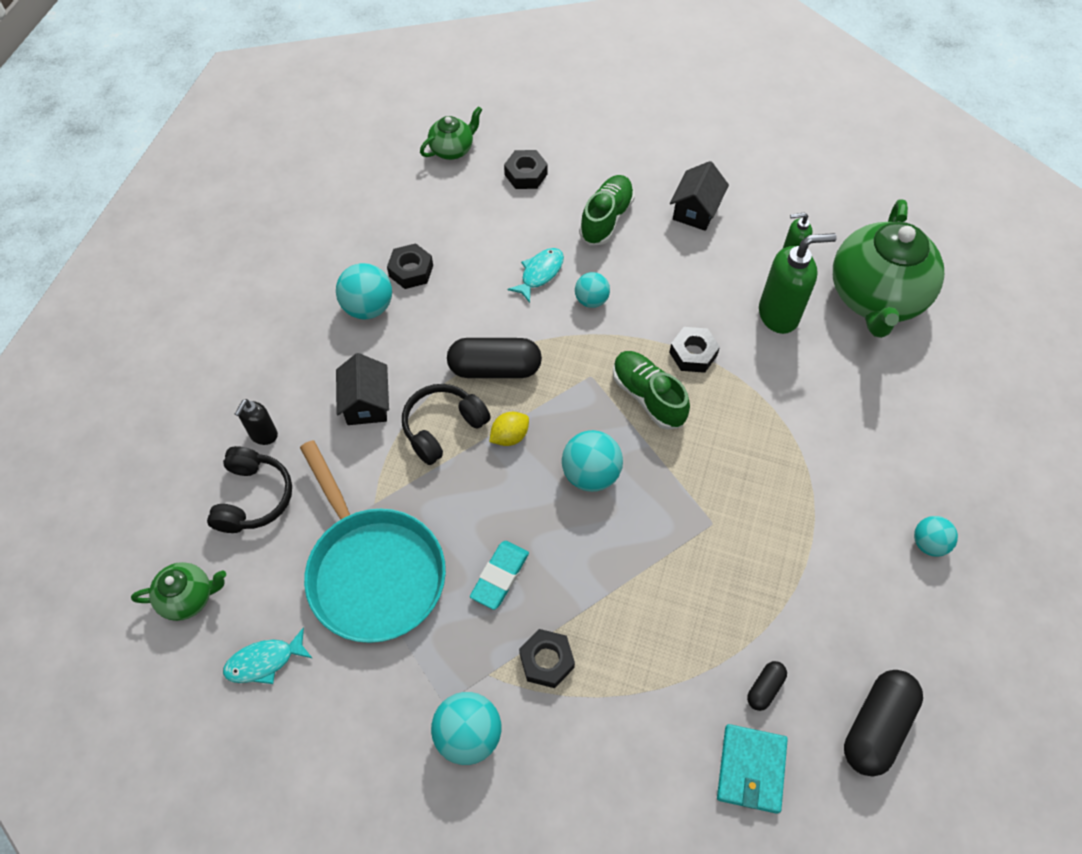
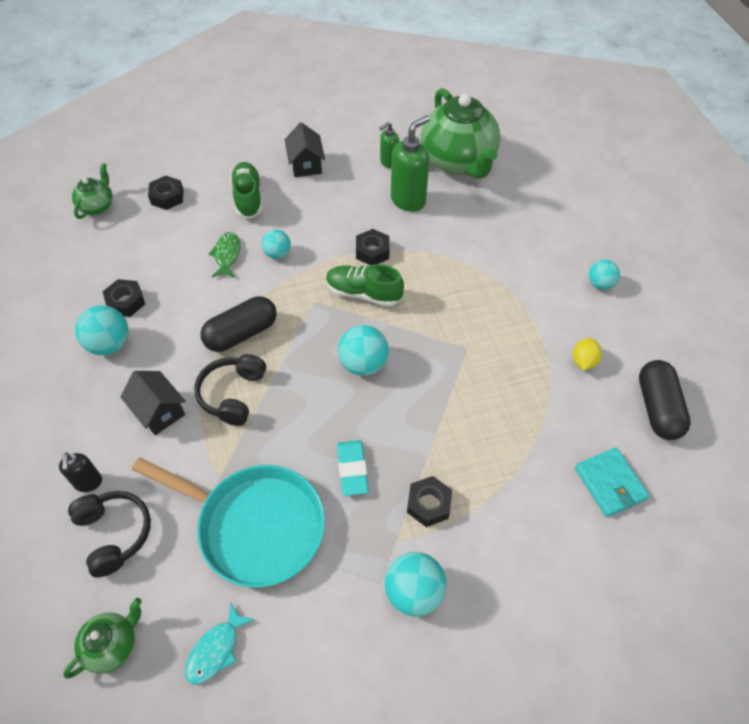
camera: 35 degrees left, 5 degrees down
(509, 436) = (287, 372): yellow lemon -> yellow lemon (583, 361)
(540, 273) = (227, 255): turquoise fish -> green fish
(765, 688) = (578, 428): black capsule -> none

